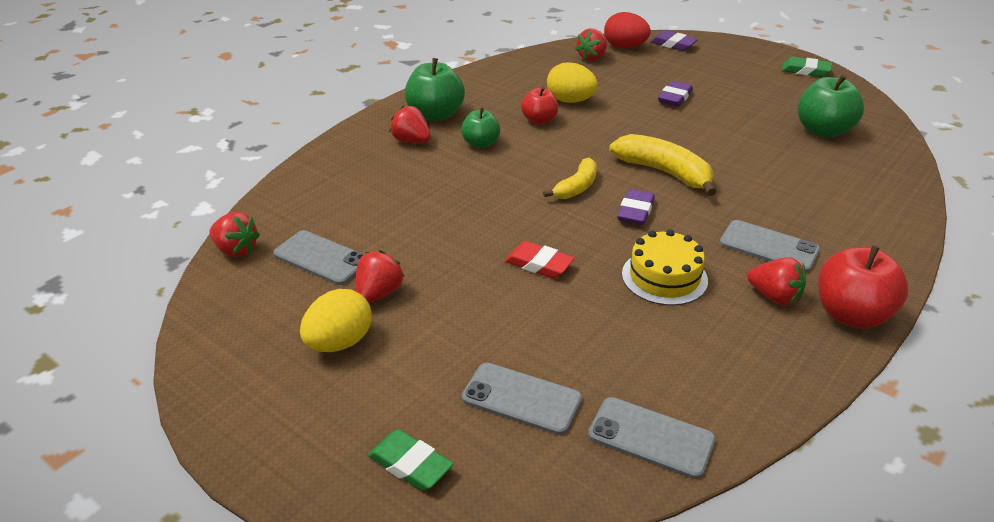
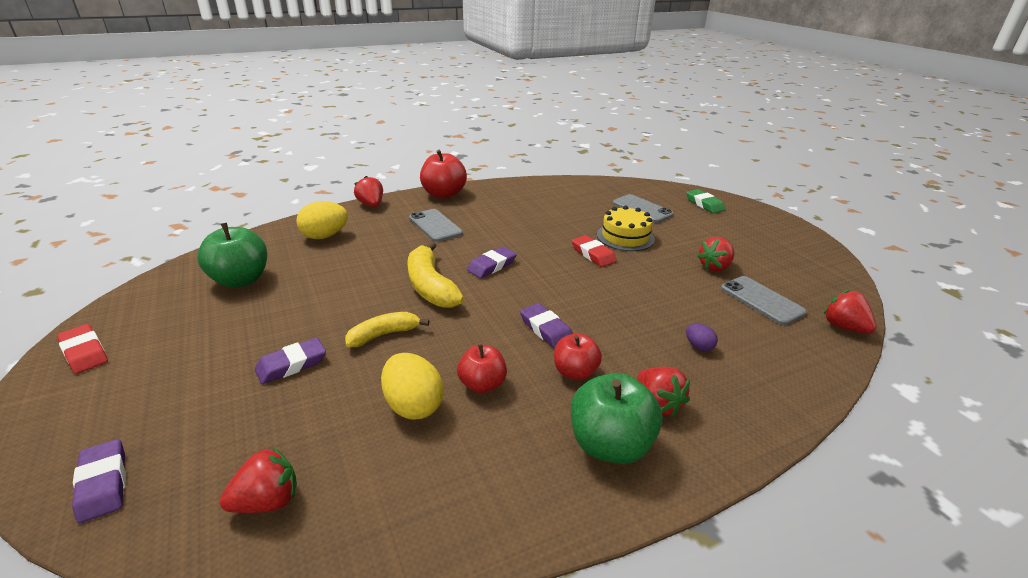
camera: 155 degrees left, 5 degrees down
(339, 343) = (742, 250): yellow egg -> yellow egg (325, 236)
(387, 189) = (698, 346): none -> purple egg
(480, 143) = (575, 372): green apple -> red apple
(525, 166) = (546, 329): none -> purple eraser
(576, 187) = (518, 296): yellow banana -> yellow banana (384, 335)
(625, 47) = (178, 512): red egg -> none
(651, 437) = (590, 188): grey phone -> none
(664, 277) = (519, 229): yellow cake -> yellow cake (625, 237)
(774, 297) = (470, 208): red strawberry -> red strawberry (371, 205)
(805, 71) = (84, 352): green eraser -> red eraser

